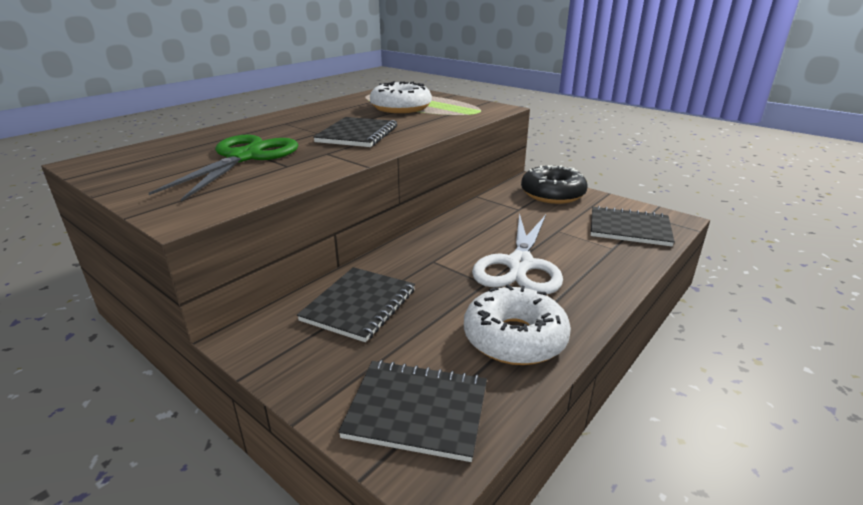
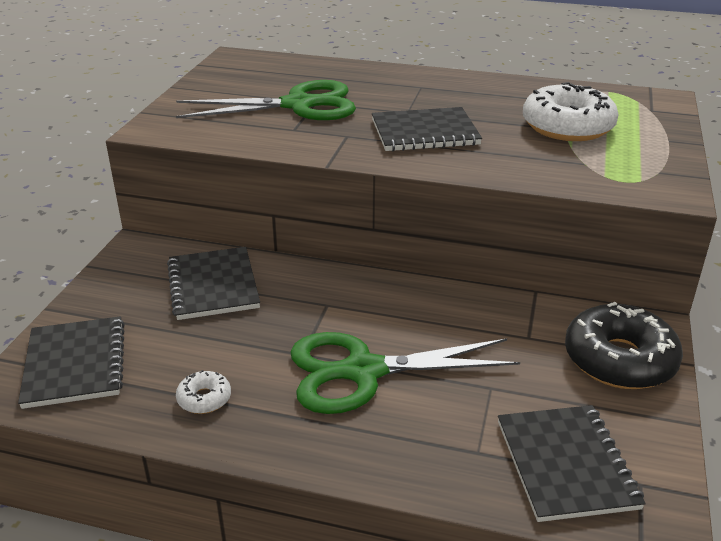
camera: 65 degrees right, 5 degrees up
(359, 305) = (213, 285): black notebook -> black notebook turned 75 degrees clockwise
(514, 338) = (204, 399): white donut -> white donut, size x0.46
(520, 265) = (363, 371): white scissors -> green scissors

